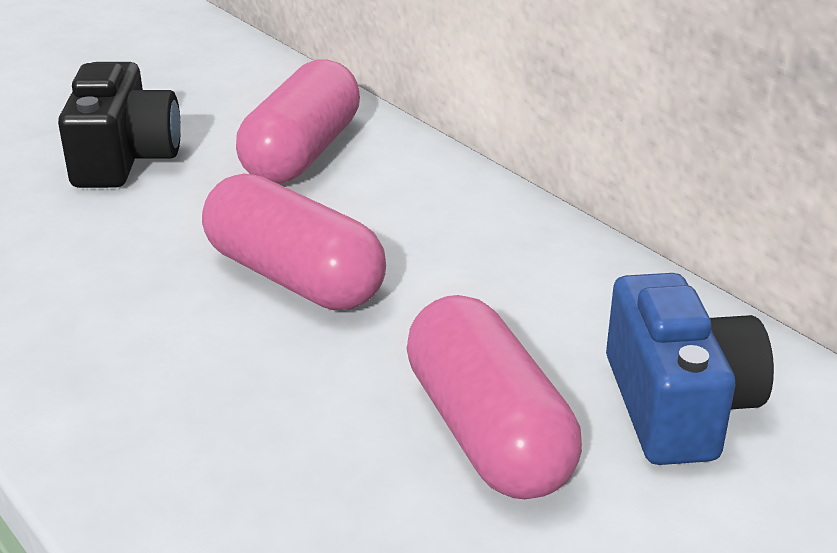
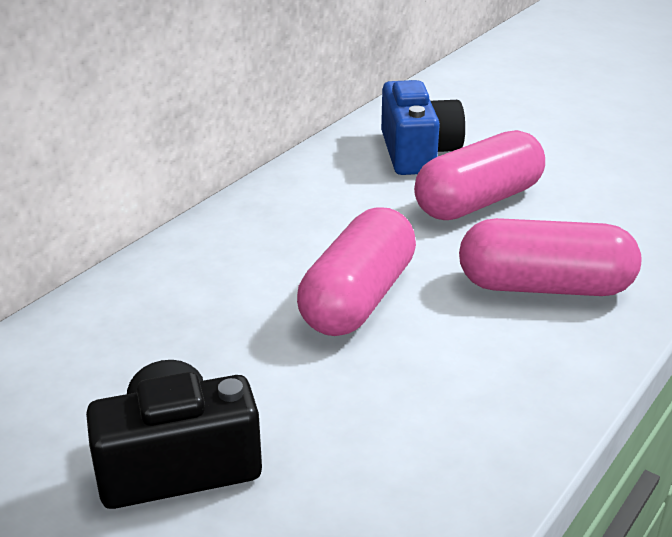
camera: 105 degrees left, 0 degrees up
(302, 153) = (144, 339): pink capsule -> pink capsule (544, 286)
(678, 406) = (418, 152): blue camera -> blue camera turned 105 degrees clockwise

